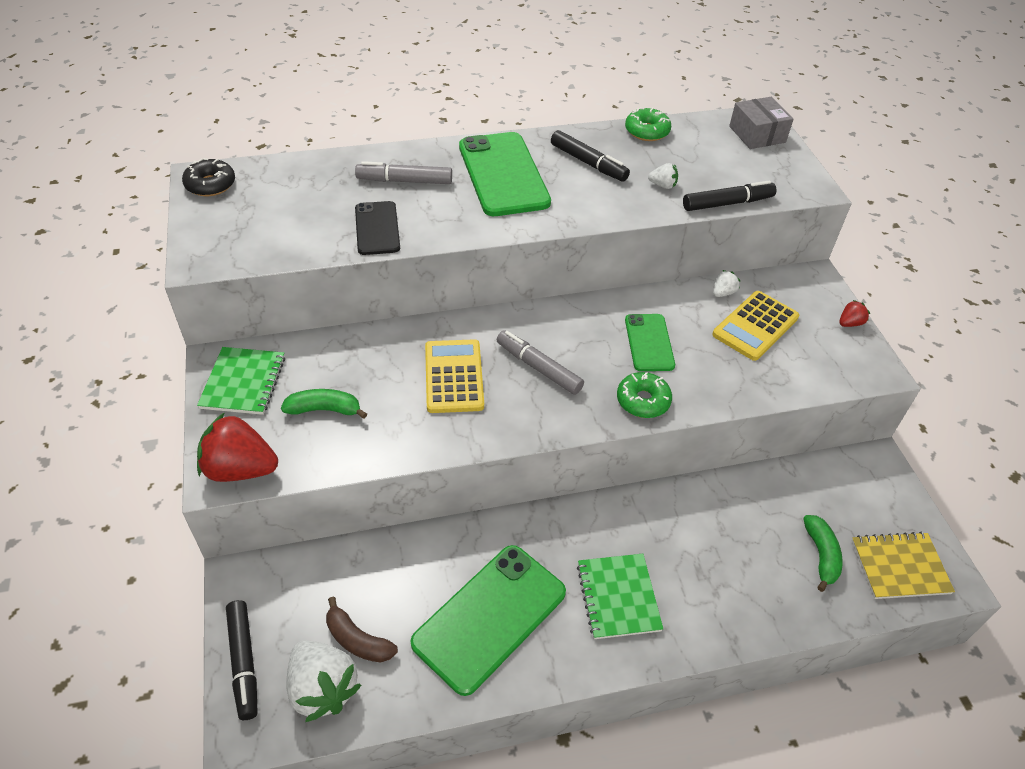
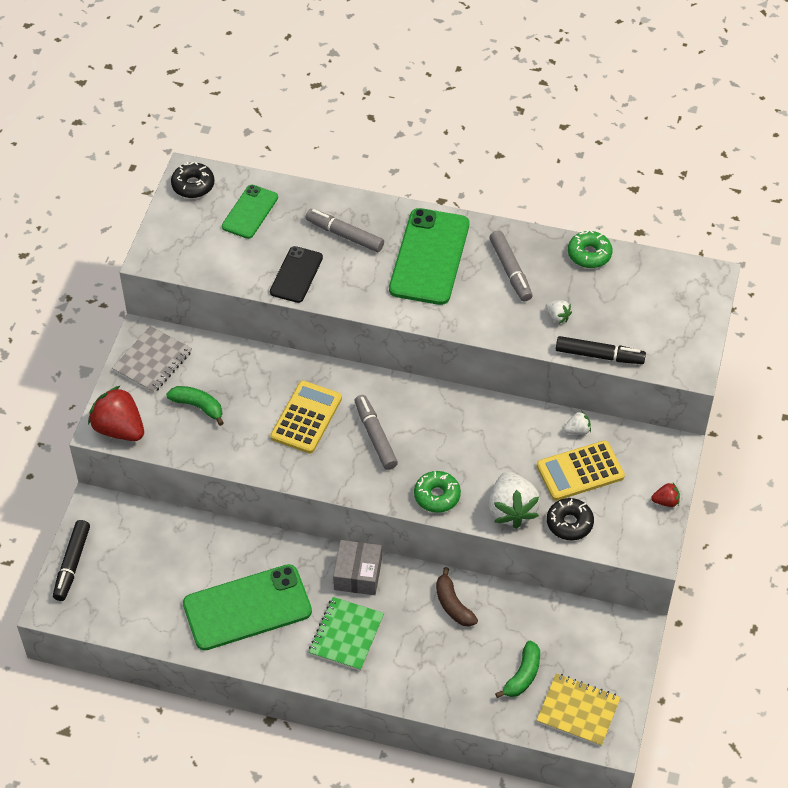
camera: 30 degrees right, 5 degrees up
(243, 382) = (152, 361): green notebook -> grey notebook
(323, 688) = (113, 603): white strawberry -> white strawberry (511, 510)
(357, 640) = (151, 582): brown banana -> brown banana (453, 604)
(588, 163) = (510, 271): black marker -> grey marker
(649, 342) = (479, 450): green phone -> green phone (250, 212)
(757, 134) = (690, 293): grey box -> grey box (358, 574)
(786, 376) = (569, 523): none -> black donut

